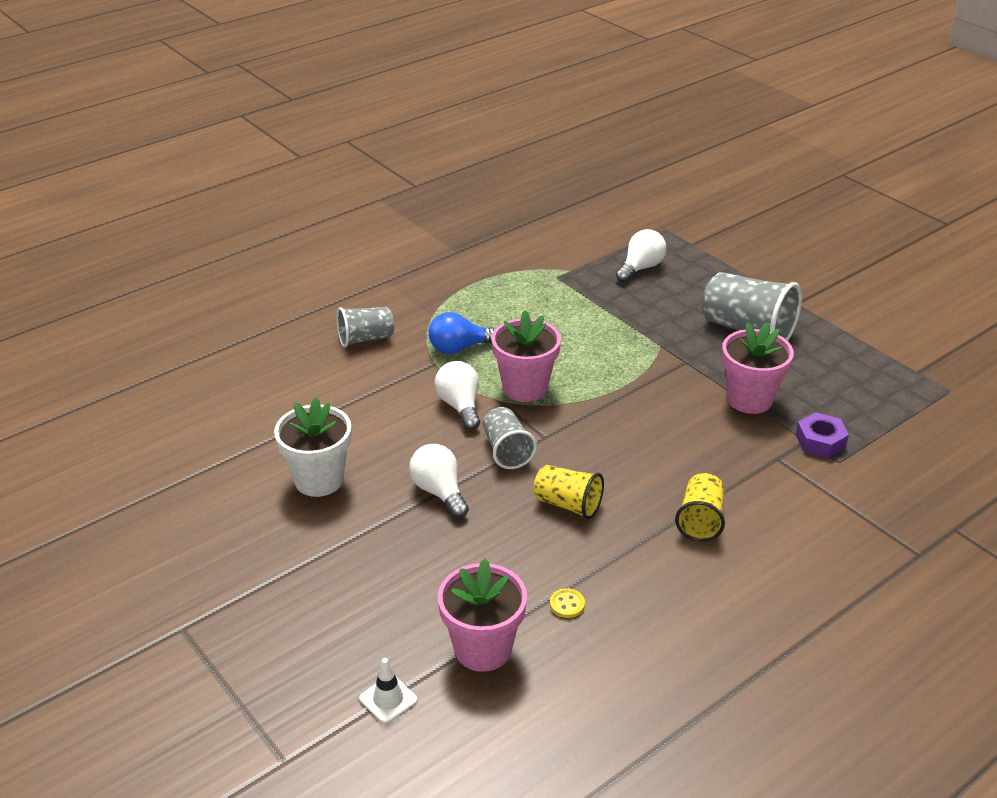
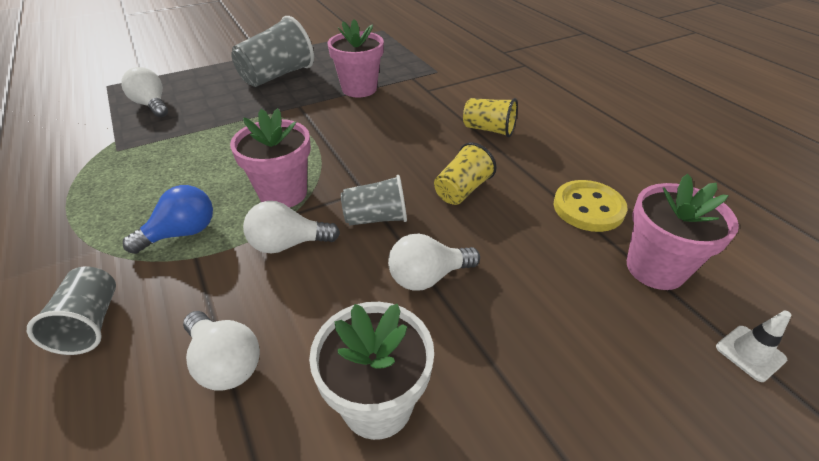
camera: 80 degrees left, 5 degrees up
(342, 405) = (225, 362): none -> white light bulb
(459, 348) = (182, 233): blue light bulb -> blue light bulb turned 120 degrees counterclockwise
(567, 604) = (588, 208): yellow button -> yellow button, size x2.22
(820, 441) = (415, 73): purple nut -> none

